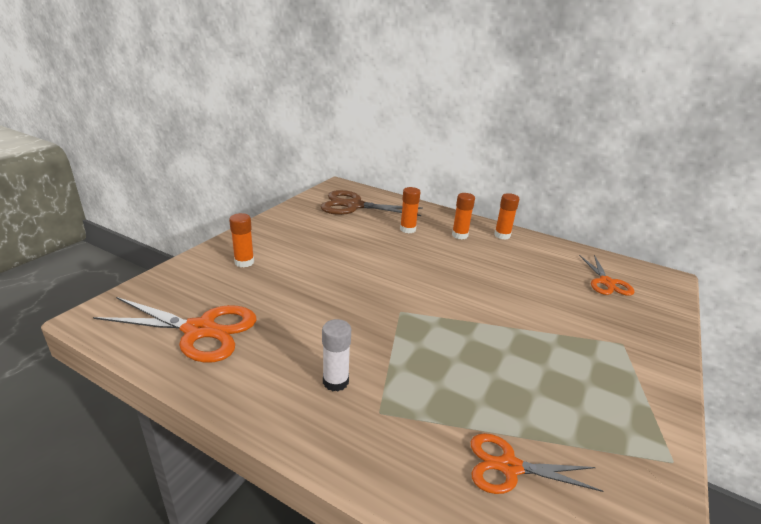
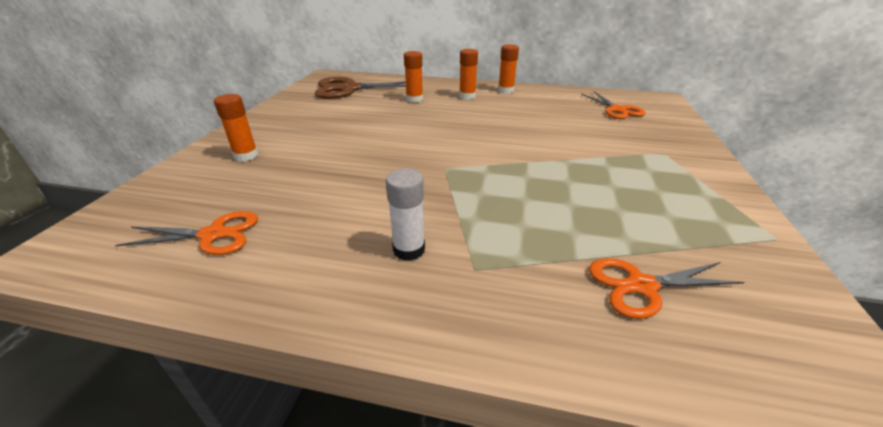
camera: 15 degrees left, 5 degrees up
(200, 330) = (213, 235): orange scissors -> orange scissors, size x0.61

